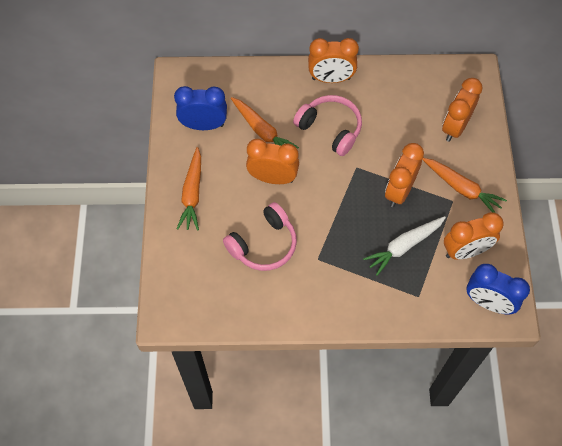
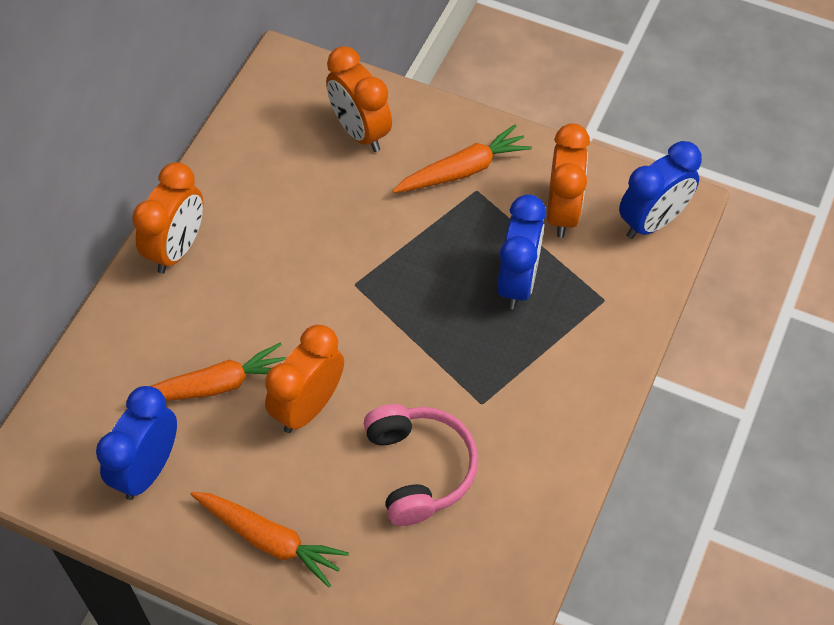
camera: 65 degrees left, 5 degrees down
(330, 129) = (267, 289): pink headphones -> none
(399, 191) = (426, 247): orange clock -> none
(404, 246) = (517, 282): white carrot -> blue clock

